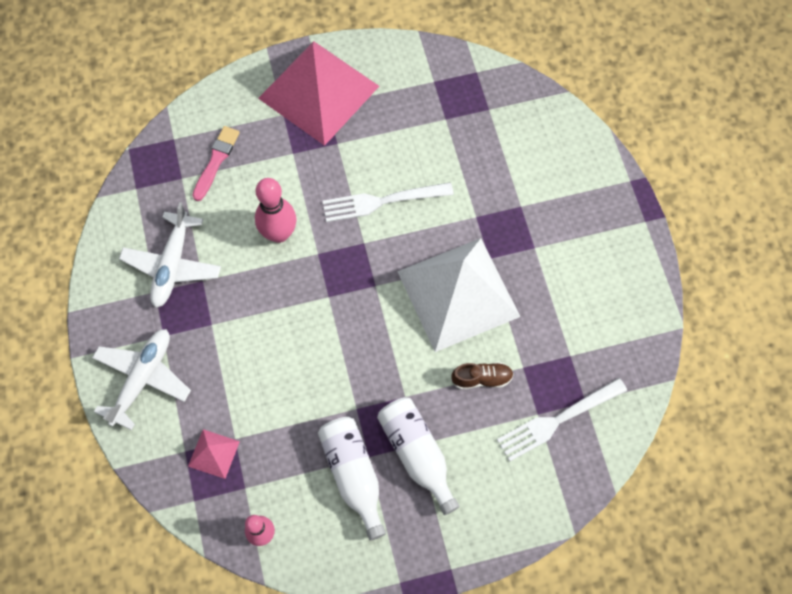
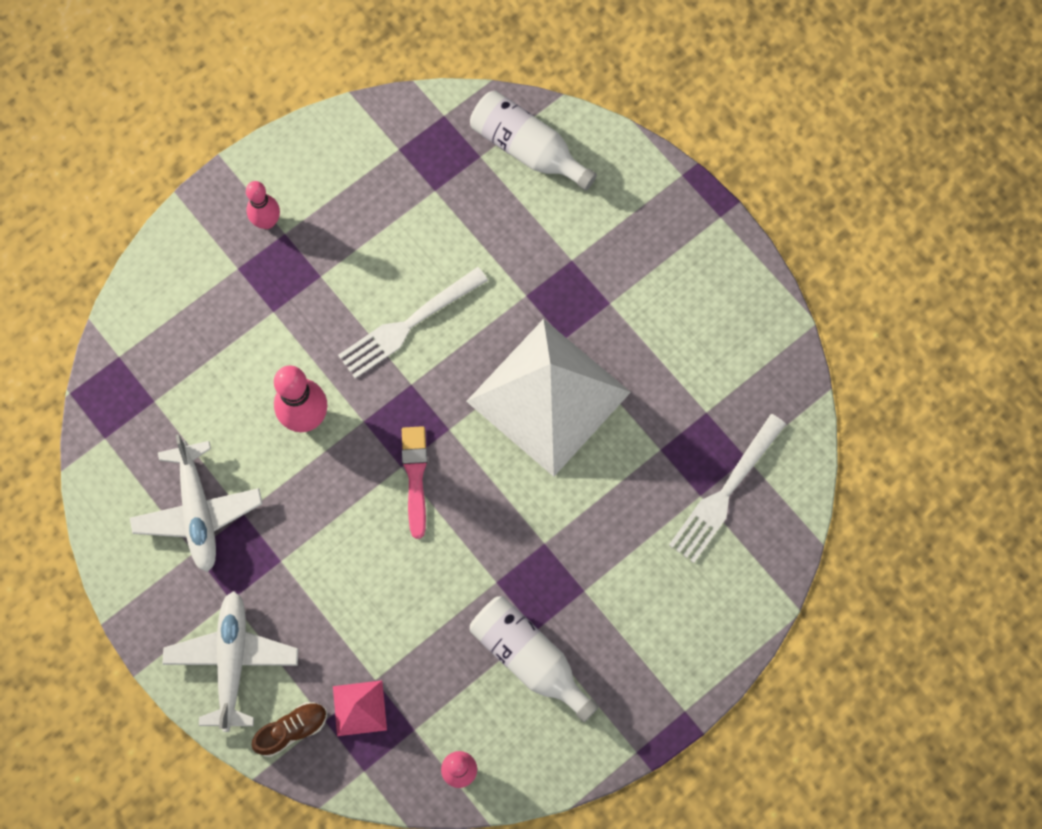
camera: 25 degrees left, 5 degrees up
(216, 161) = (185, 362): pink brush -> pink brush (415, 477)
(319, 92) = (267, 221): pink pyramid -> pink bowling pin
(417, 454) = (588, 602): white bottle -> white bottle (527, 149)
(481, 378) = (620, 483): brown shoe -> brown shoe (292, 730)

